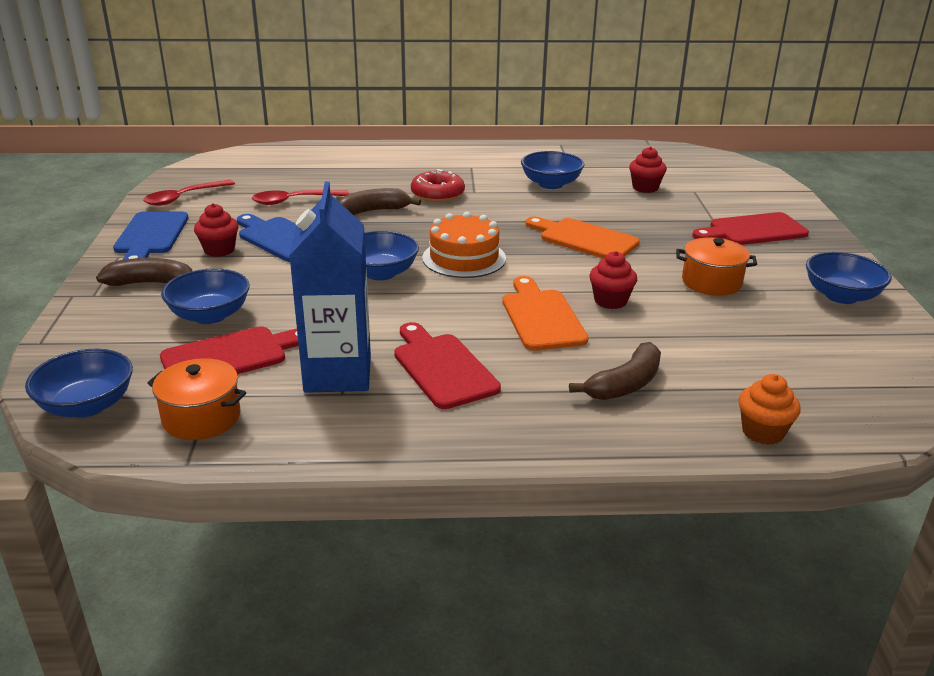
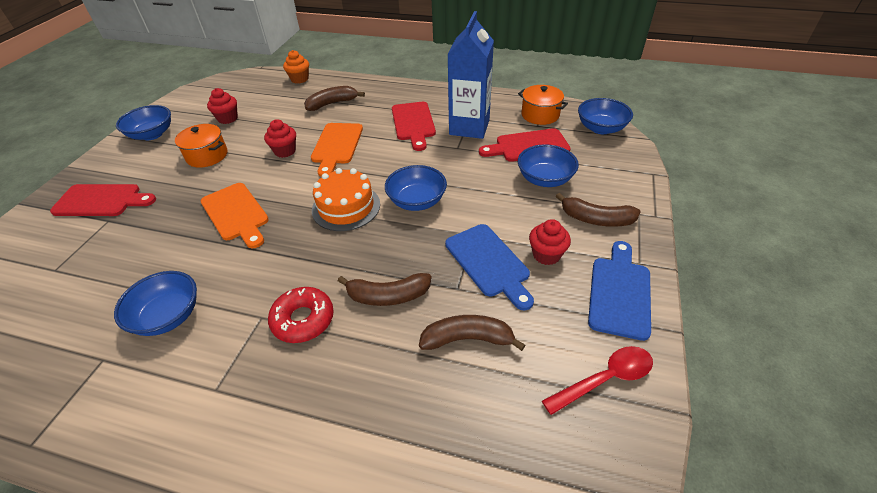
camera: 160 degrees left, 15 degrees up
(294, 201) = (467, 339): red spoon -> brown banana
(645, 188) = (89, 286): red cupcake -> red cupcake (228, 118)

